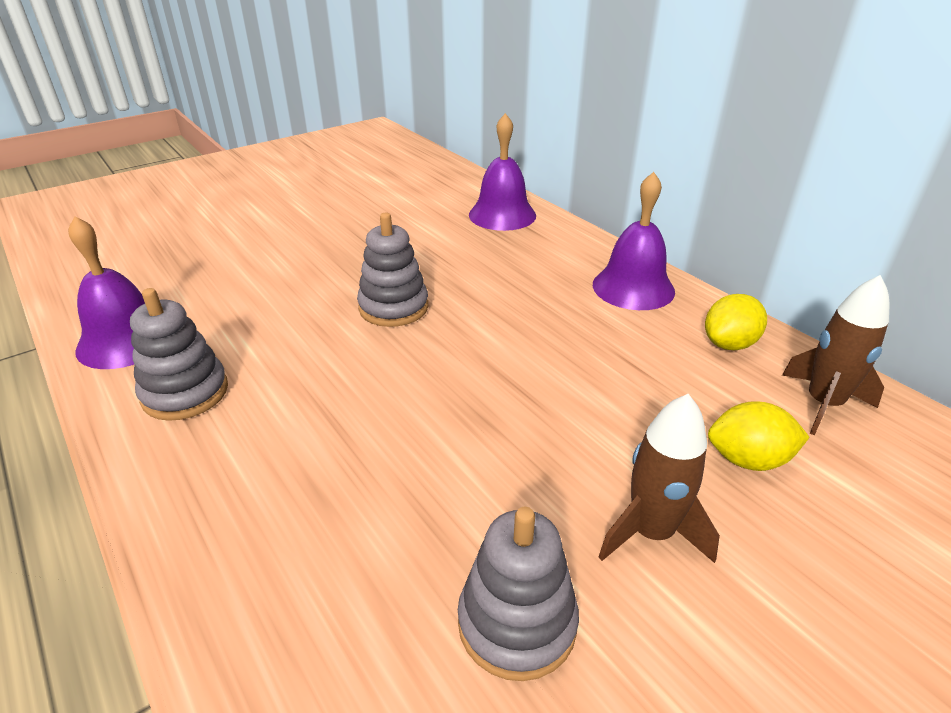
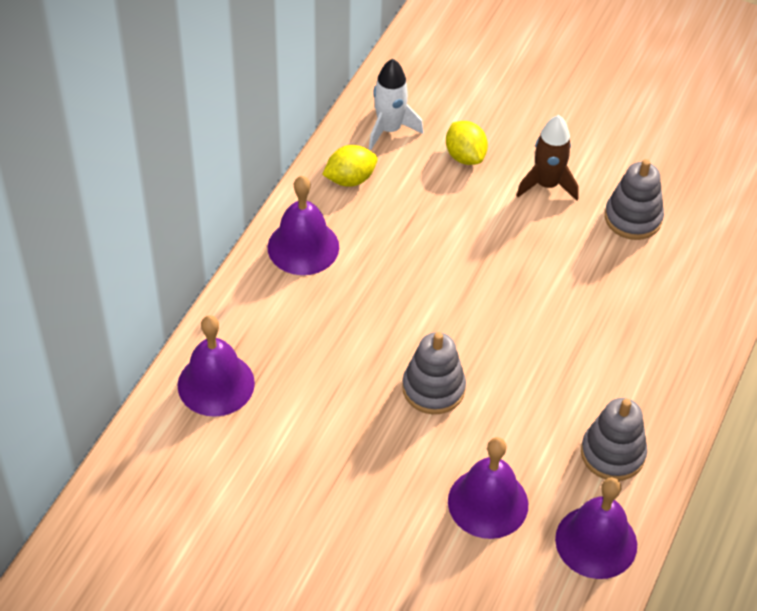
camera: 120 degrees left, 15 degrees up
(247, 296) = (488, 503): none -> purple bell
(729, 344) = (350, 179): yellow lemon -> yellow lemon turned 45 degrees counterclockwise
(823, 404) = (389, 129): brown rocket -> white rocket

